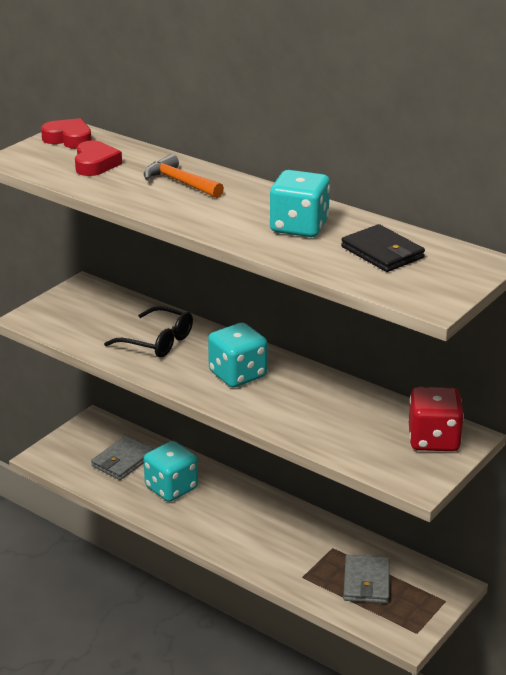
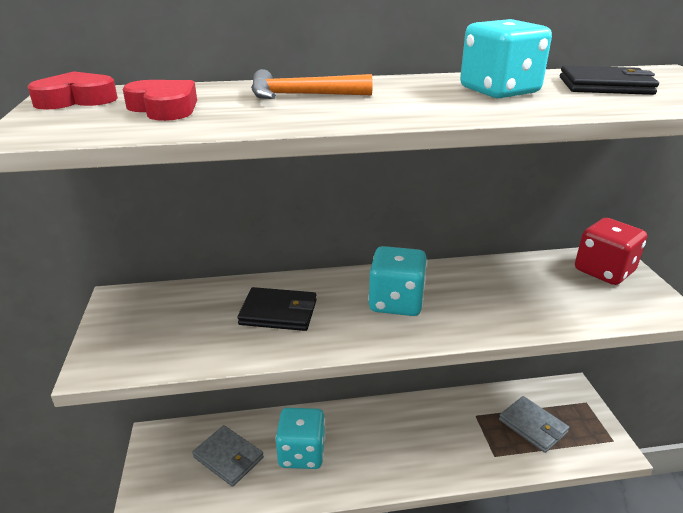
camera: 45 degrees left, 0 degrees up
(123, 461) = (228, 457): grey wallet -> grey wallet turned 45 degrees counterclockwise
(157, 341) = (278, 312): black glasses -> black wallet

